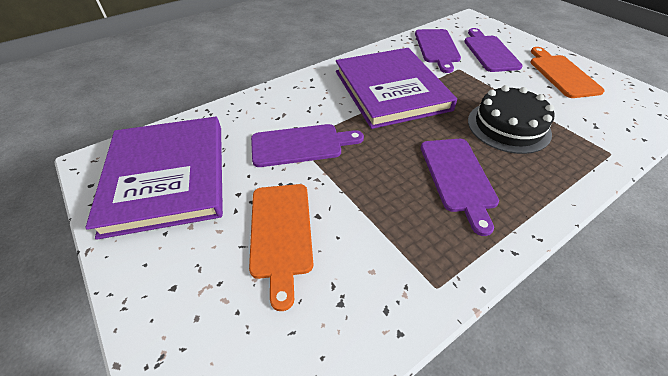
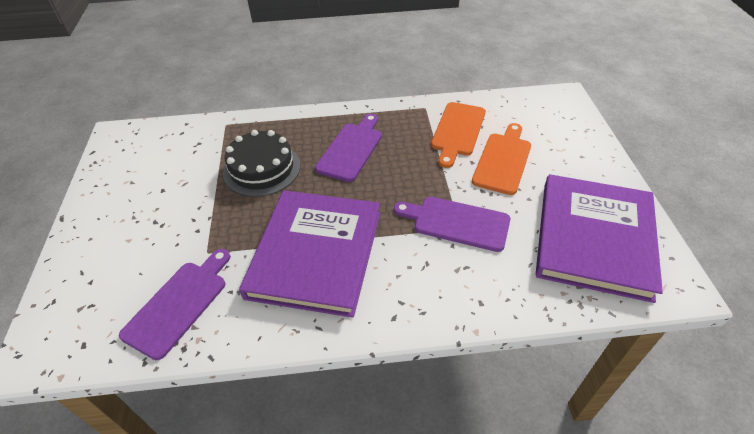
camera: 150 degrees left, 0 degrees up
(489, 52) = (133, 264): purple cutting board -> none
(562, 74) = (125, 197): orange cutting board -> orange cutting board (457, 131)

